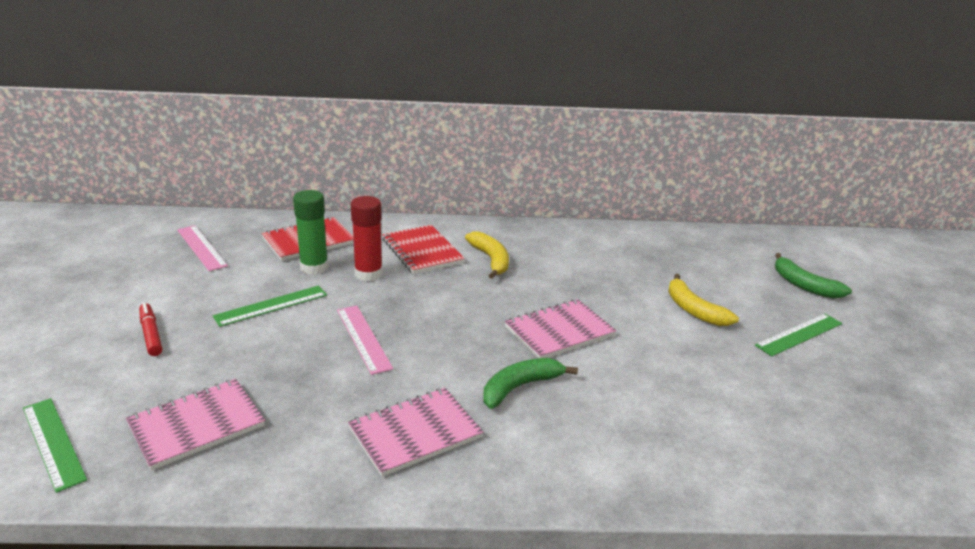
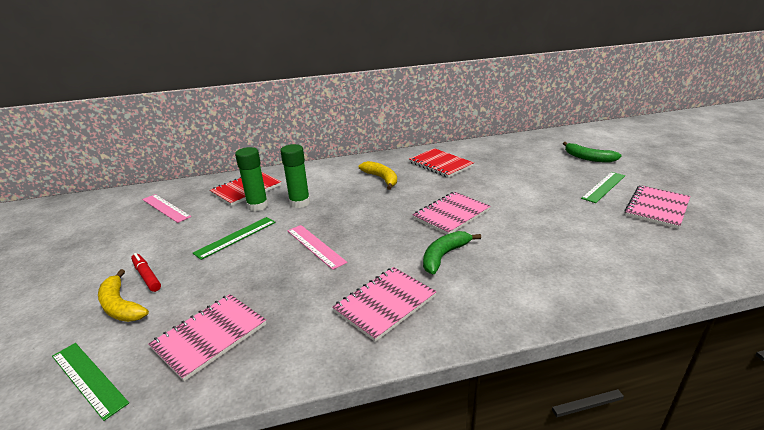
camera: 10 degrees left, 0 degrees up
(368, 274) = (299, 203): red glue stick -> green glue stick
(422, 251) = (331, 182): red notebook -> red notebook (440, 164)
(694, 310) = (530, 185): yellow banana -> yellow banana (121, 306)
(857, 382) = (657, 208): none -> pink notebook

